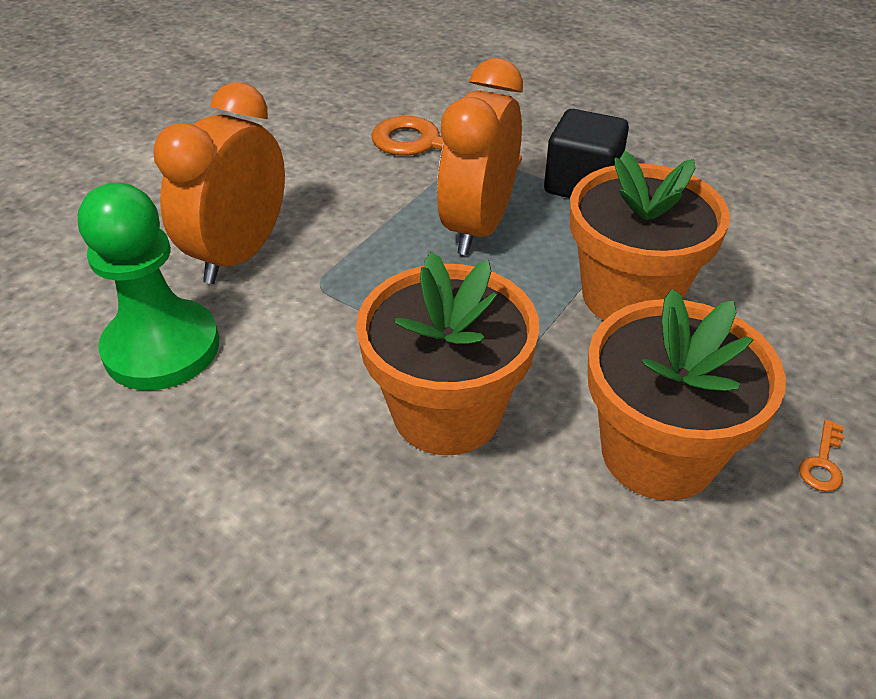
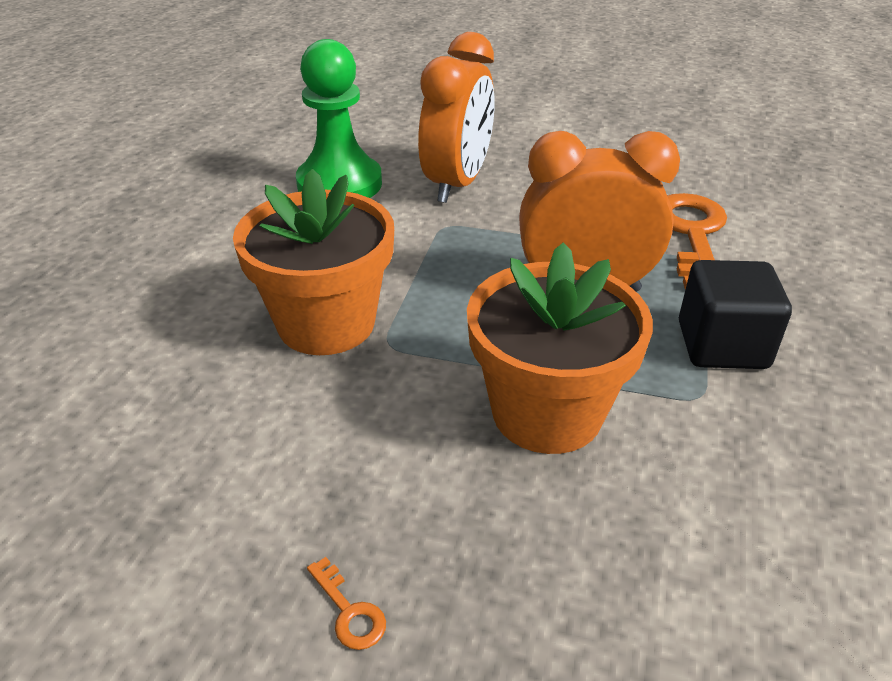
camera: 70 degrees right, 5 degrees down
(239, 254) = (457, 183): orange clock -> orange clock turned 105 degrees clockwise
(658, 453) = (321, 465): orange flower pot -> none
(822, 463) = (349, 611): orange key -> orange key turned 135 degrees counterclockwise

